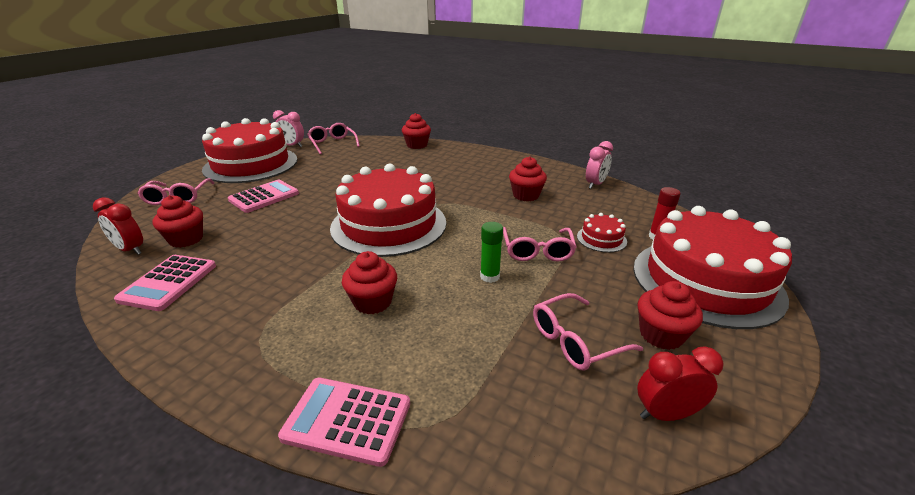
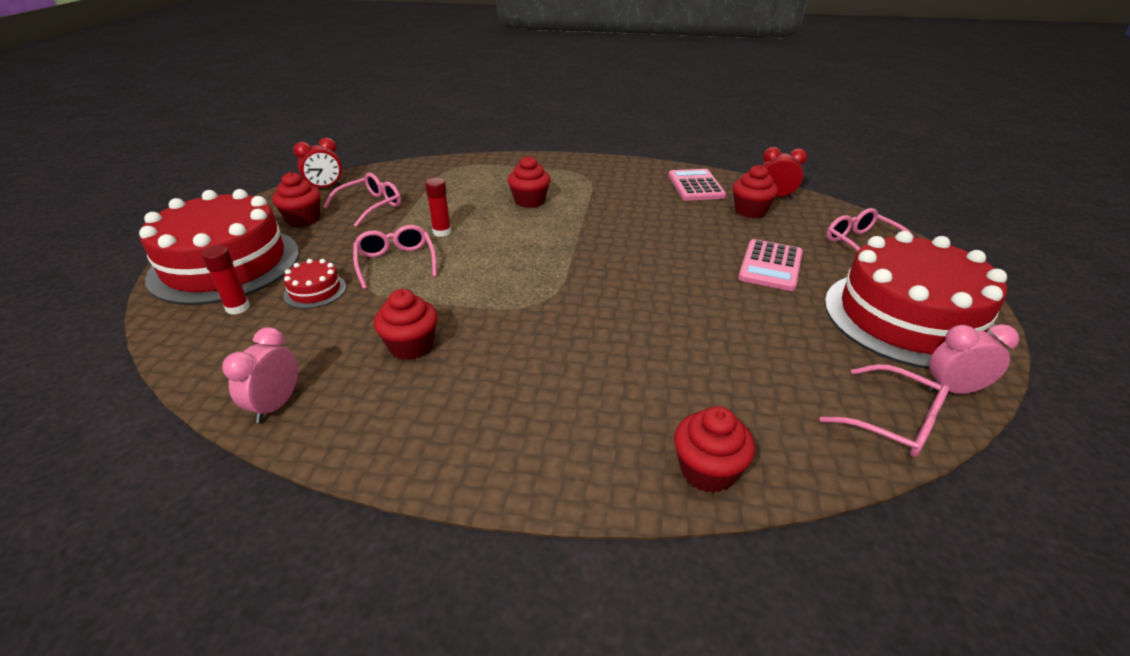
camera: 160 degrees right, 5 degrees up
(347, 420) = (499, 162): pink calculator -> none
(389, 225) = (576, 260): red cake -> none
(490, 276) = (442, 232): green glue stick -> red glue stick

